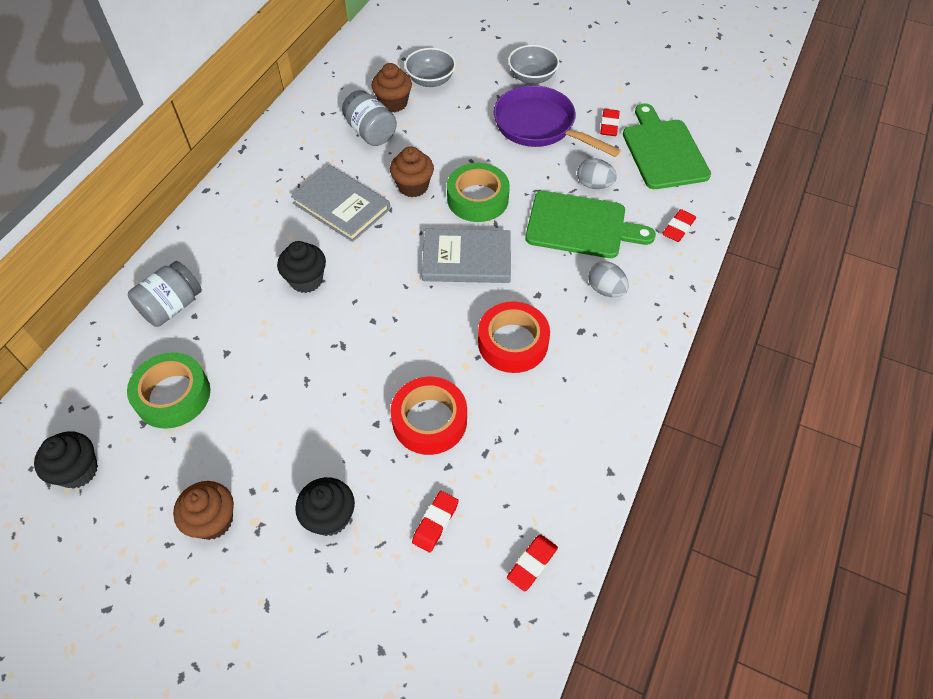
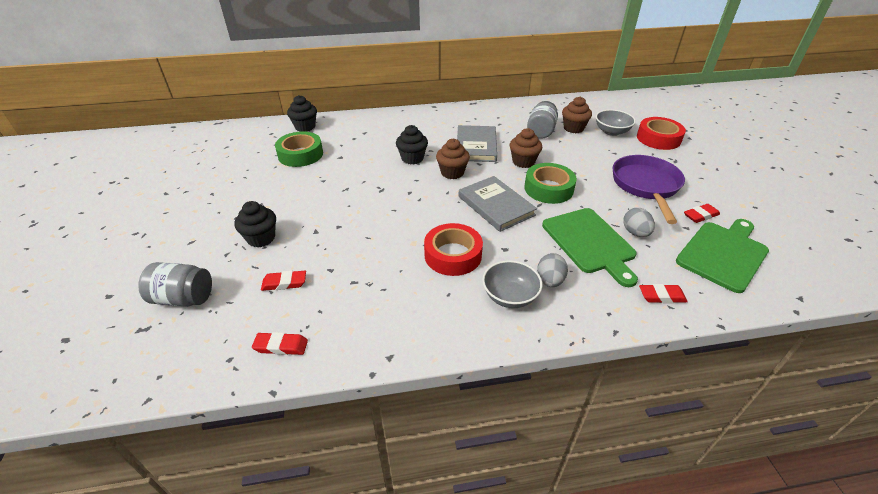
camera: 55 degrees right, 15 degrees down
(78, 471) = (238, 150): black cupcake -> black cupcake (305, 127)
(172, 306) = (353, 130): grey jar -> grey jar (183, 298)
(213, 521) = (234, 200): brown cupcake -> brown cupcake (452, 173)
(429, 420) = (358, 246): red tape -> red tape (658, 138)
(532, 77) = (681, 165): grey bowl -> grey bowl (510, 296)

